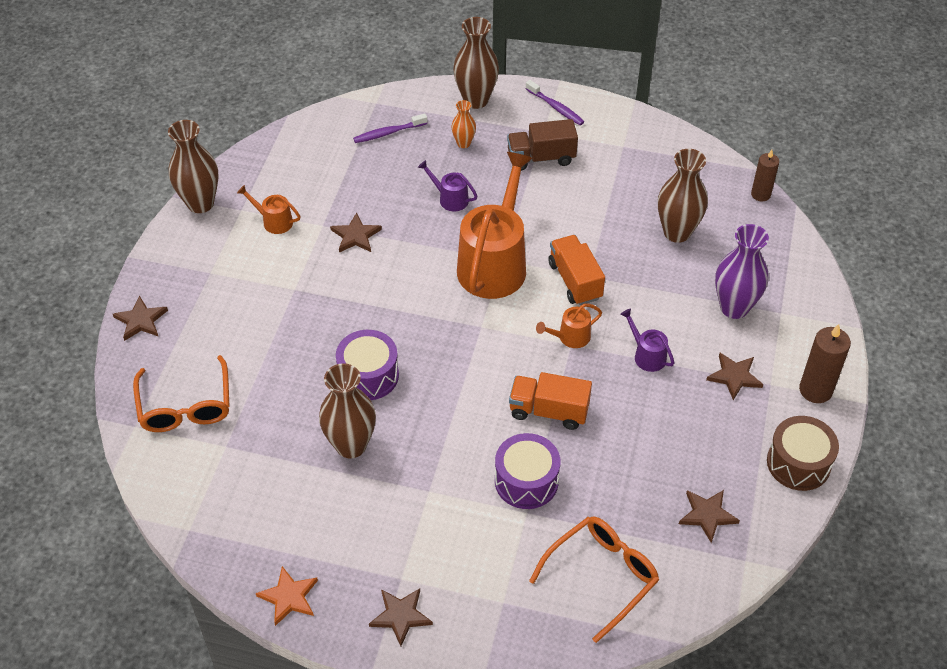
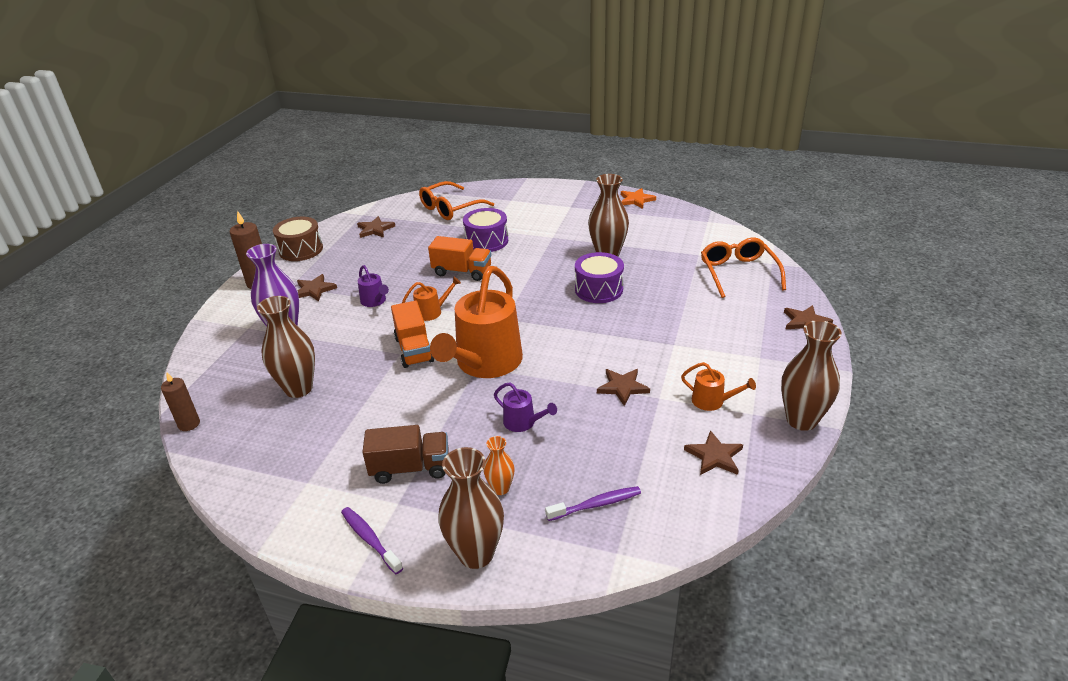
camera: 175 degrees left, 15 degrees down
(400, 616) = (570, 195): brown star -> brown star (714, 456)

